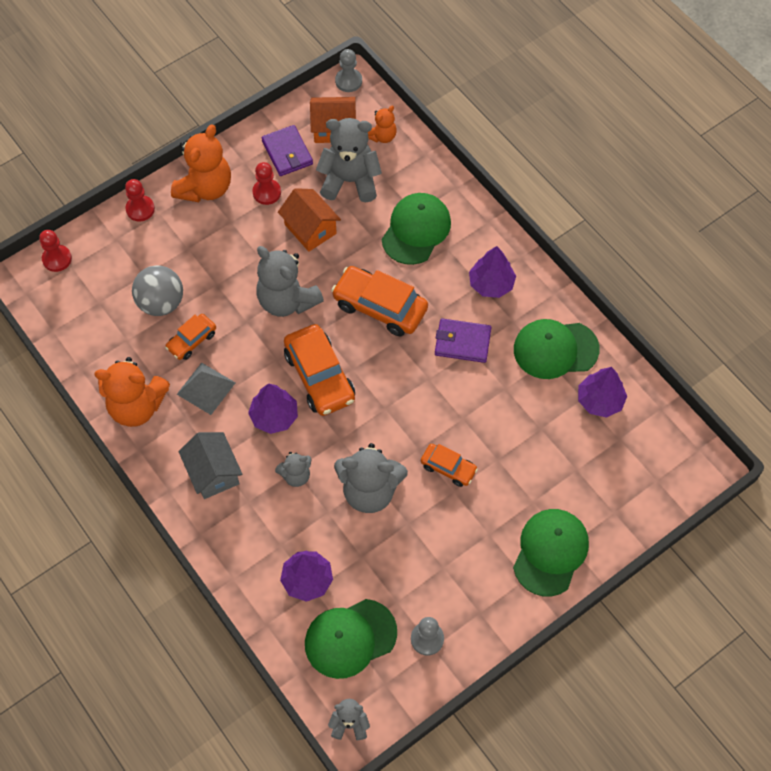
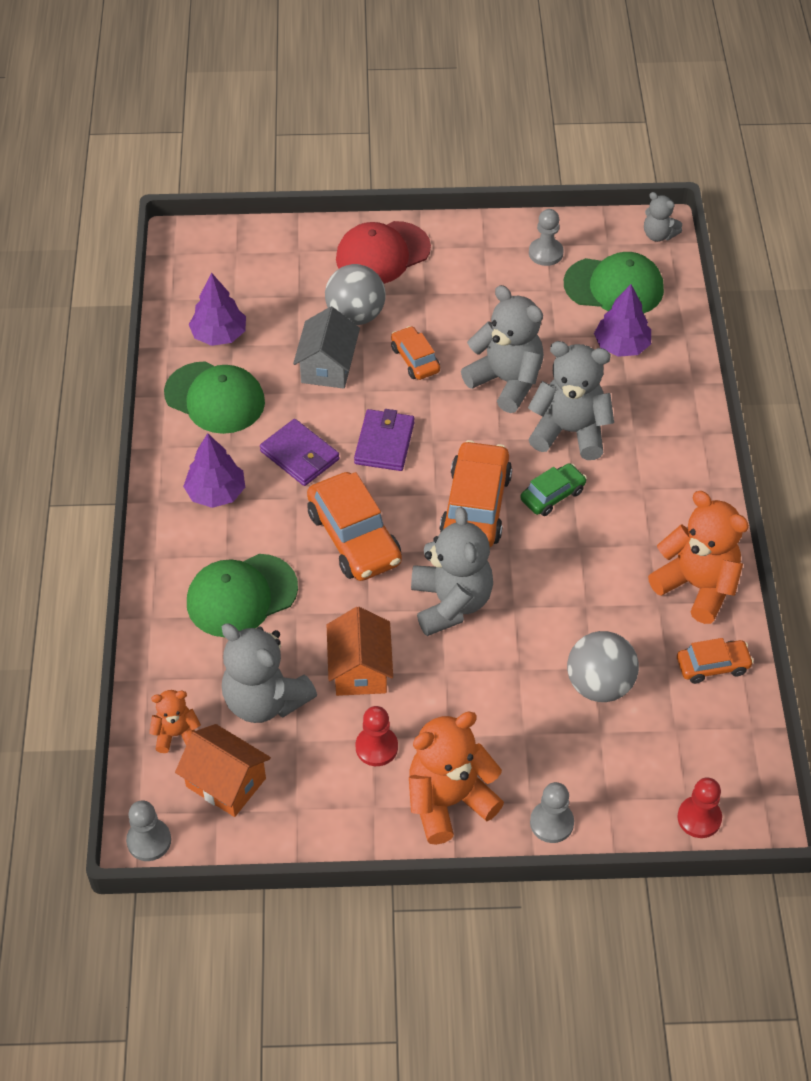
camera: 145 degrees left, 10 degrees down
(140, 209) = (551, 823): red pawn -> grey pawn
(192, 340) = (590, 621): orange car -> orange car (712, 666)
(206, 388) = (607, 562): grey pyramid -> none
(213, 473) = (653, 478): grey house -> grey house (327, 366)
(274, 416) = (552, 495): purple tree -> green car
(287, 153) = (310, 786): purple wallet -> purple wallet (384, 443)
(296, 475) = (569, 432): grey teddy bear -> grey teddy bear, size x1.90
(521, 479) = (355, 315): none -> grey ball
(550, 552) = (382, 253): green cap -> red cap

